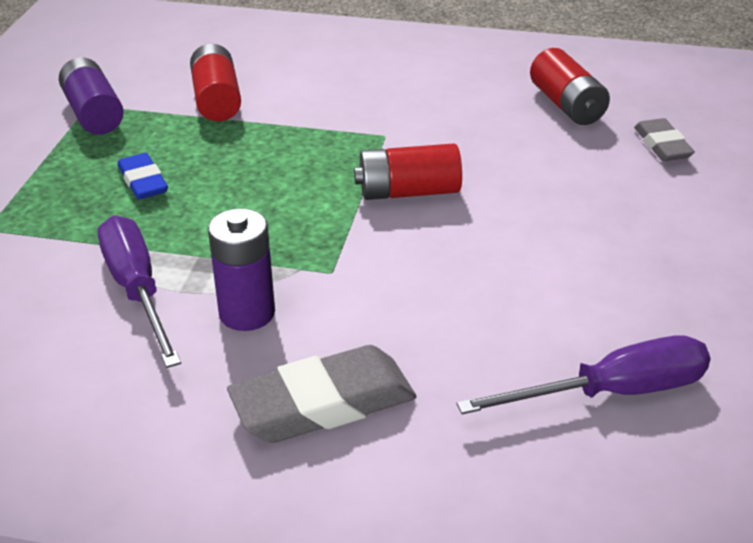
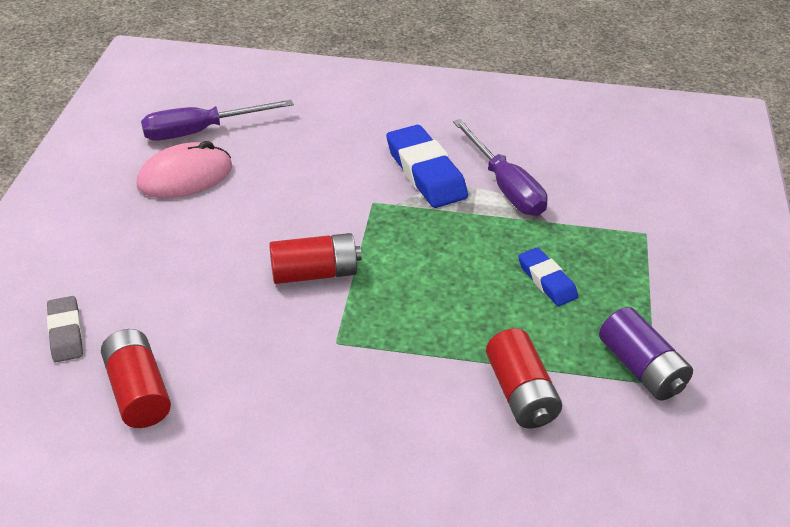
camera: 175 degrees right, 5 degrees up
(247, 313) = (425, 172): purple battery -> blue eraser
(323, 404) = (368, 124): grey eraser -> none
(606, 312) = (185, 176): none -> pink mouse

